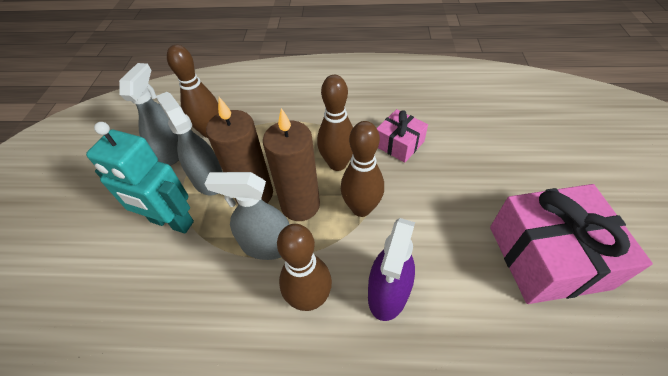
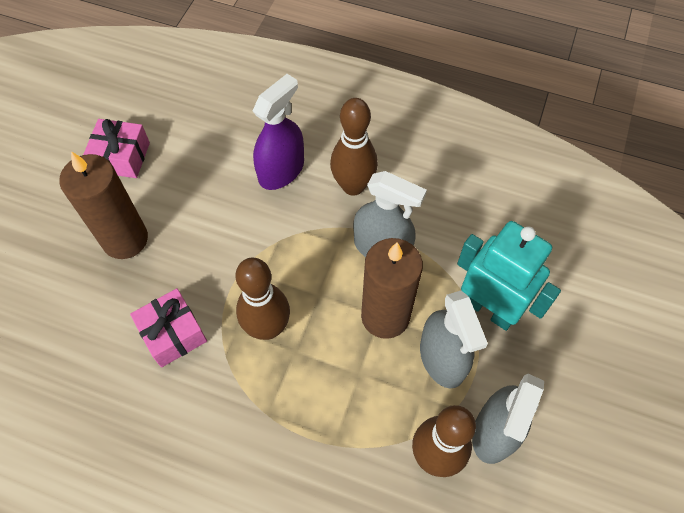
camera: 165 degrees left, 10 degrees up
(300, 205) = (333, 283): brown candle -> brown candle (125, 239)
(361, 208) = (267, 257): brown bowling pin -> none
(547, 256) = (122, 157): pink gift -> pink gift, size x0.54

